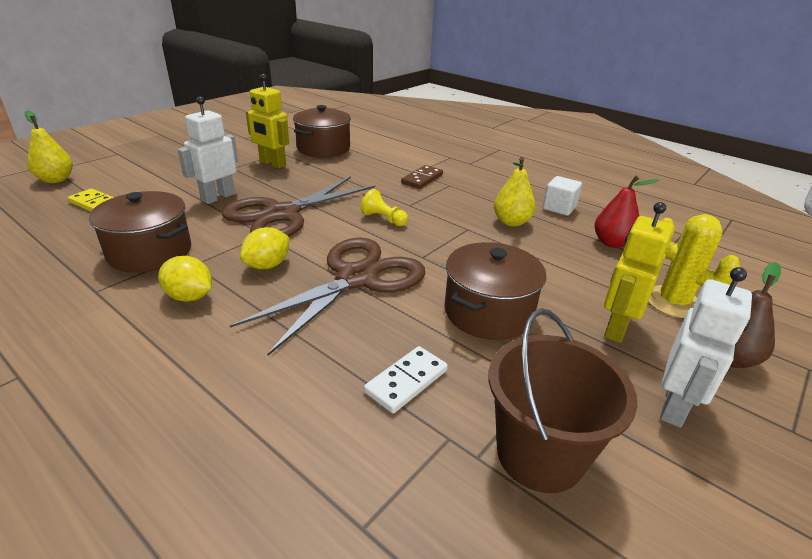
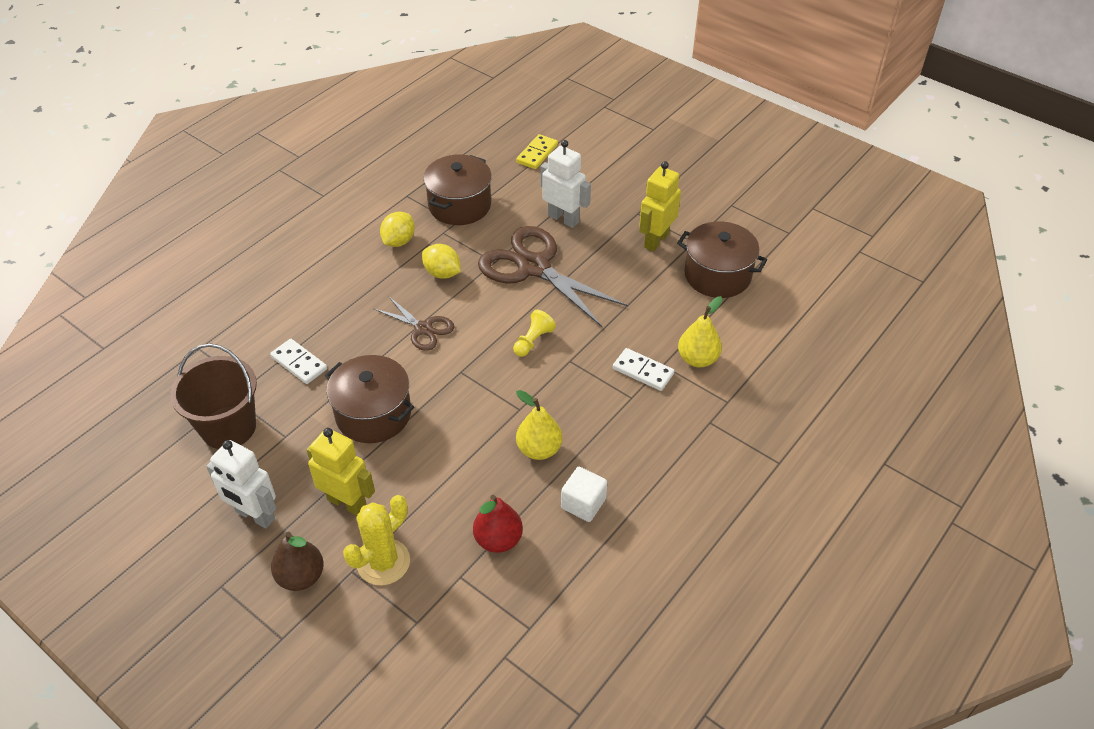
camera: 90 degrees right, 15 degrees up
(56, 180) = (582, 115): yellow pear -> yellow pear (697, 359)
(357, 278) = (423, 329): brown scissors -> brown scissors, size x0.52
(422, 179) = (643, 371): brown domino -> white domino

